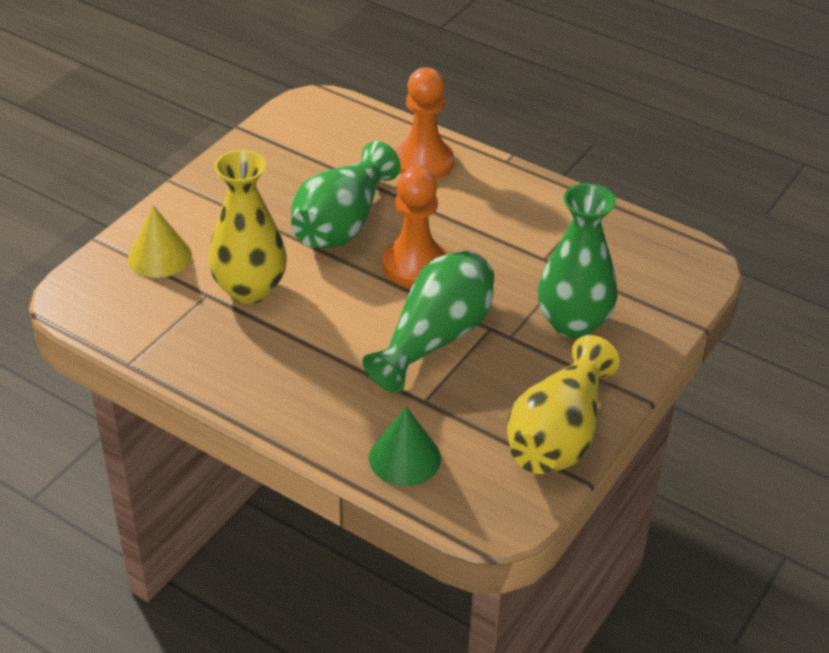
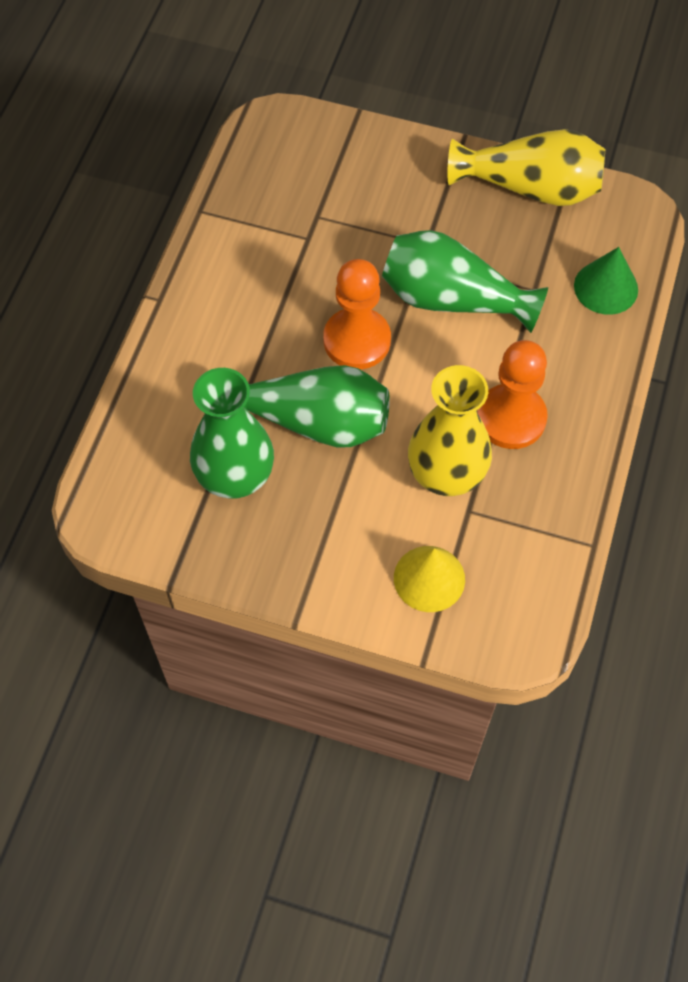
camera: 105 degrees left, 20 degrees up
(423, 163) = (185, 373): orange pawn -> orange pawn (511, 418)
(573, 323) = (390, 200): green vase -> green vase (235, 476)

